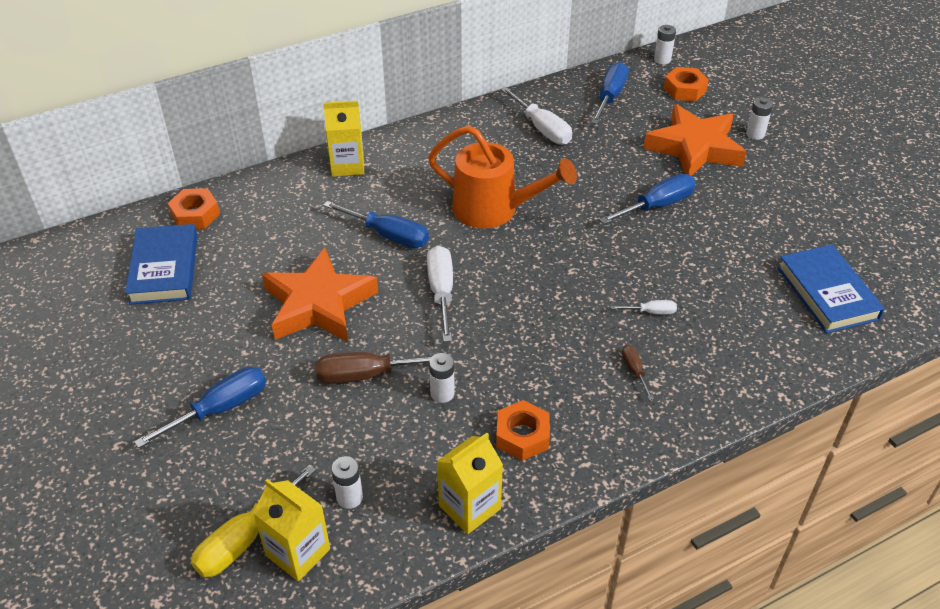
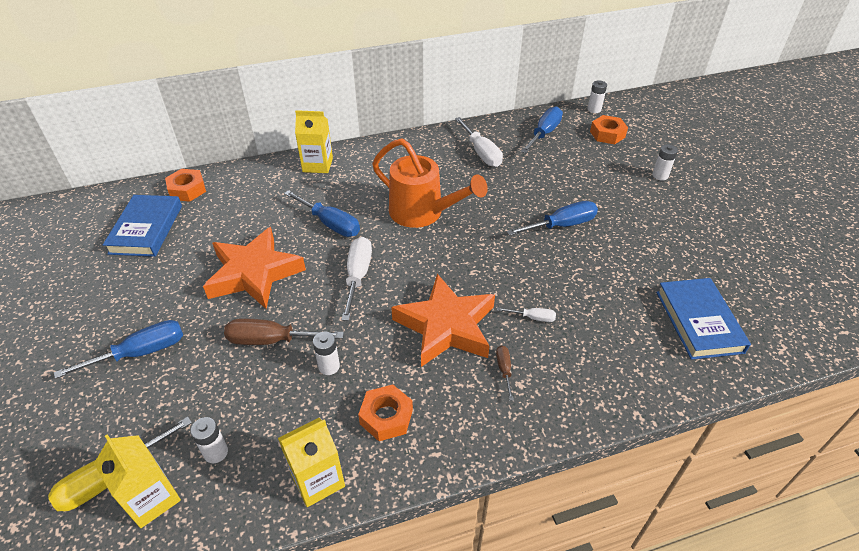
camera: 10 degrees right, 0 degrees up
(695, 148) = (605, 181): orange star -> orange star (446, 326)

